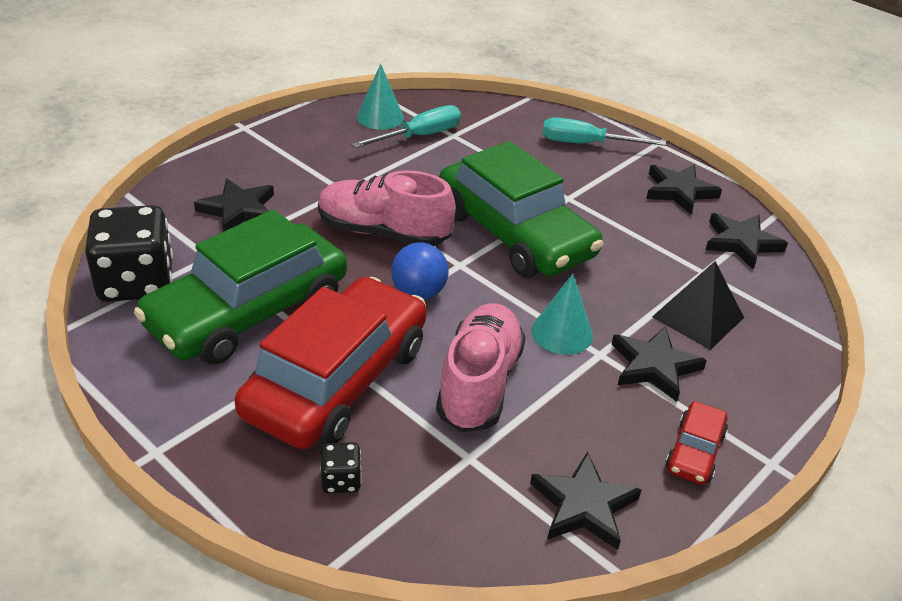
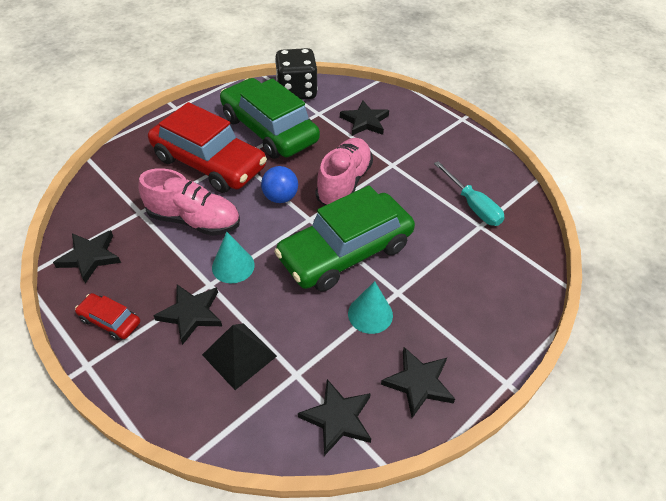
camera: 95 degrees right, 10 degrees up
(341, 480) = (139, 164): black dice -> none
(380, 117) = (495, 184): turquoise cone -> turquoise cone (370, 314)
(586, 144) = (488, 318): turquoise screwdriver -> none

